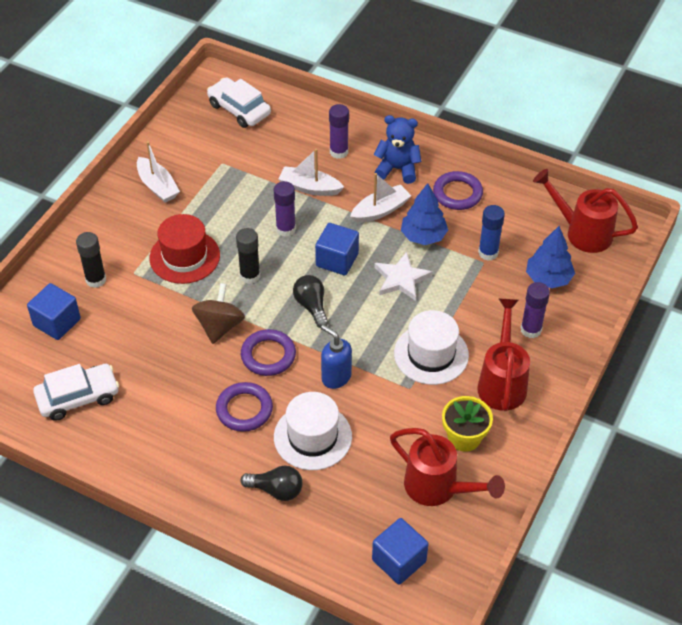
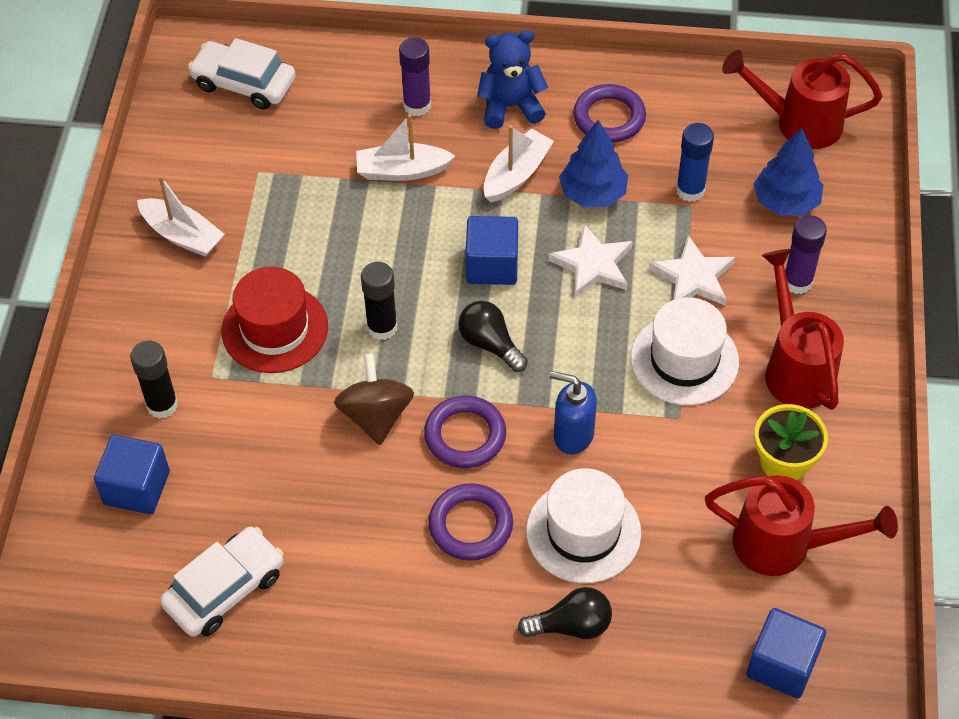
camera: 20 degrees left, 5 degrees up
(286, 229) = (398, 242): purple glue stick -> none
(463, 306) = (693, 277): none -> white star

